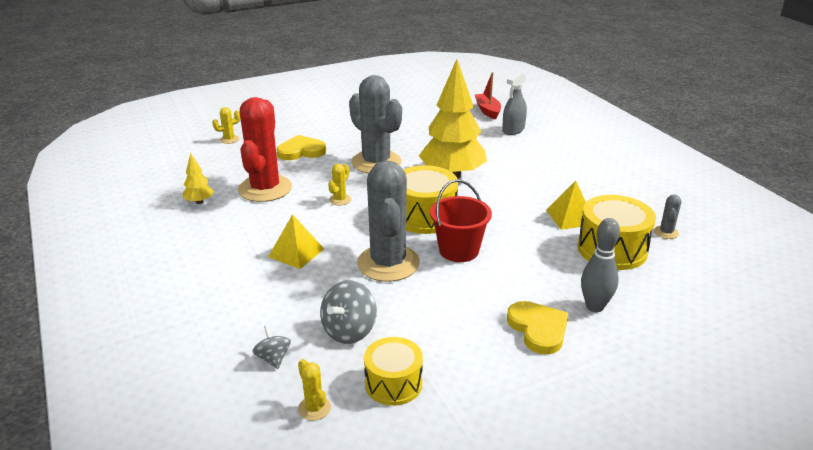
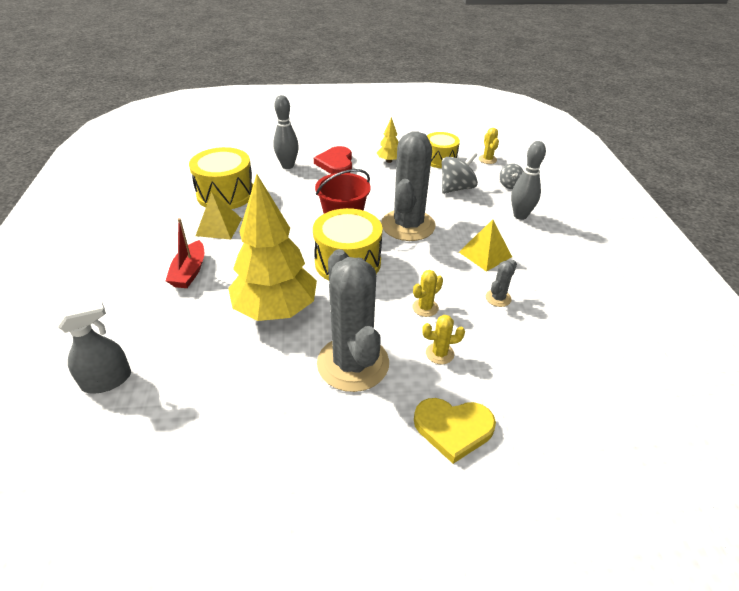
camera: 160 degrees left, 10 degrees up
(199, 202) = (597, 352): yellow tree -> yellow tree (389, 161)
(229, 139) = (581, 515): yellow cactus -> yellow cactus (439, 353)
(258, 309) = (520, 215): none -> grey bowling pin
(265, 189) = (513, 353): red cactus -> none
(487, 111) = (77, 456): red boat -> red boat (189, 272)
(538, 329) = (336, 163): yellow heart -> red heart
(666, 232) = (166, 195): grey cactus -> grey cactus (498, 298)

